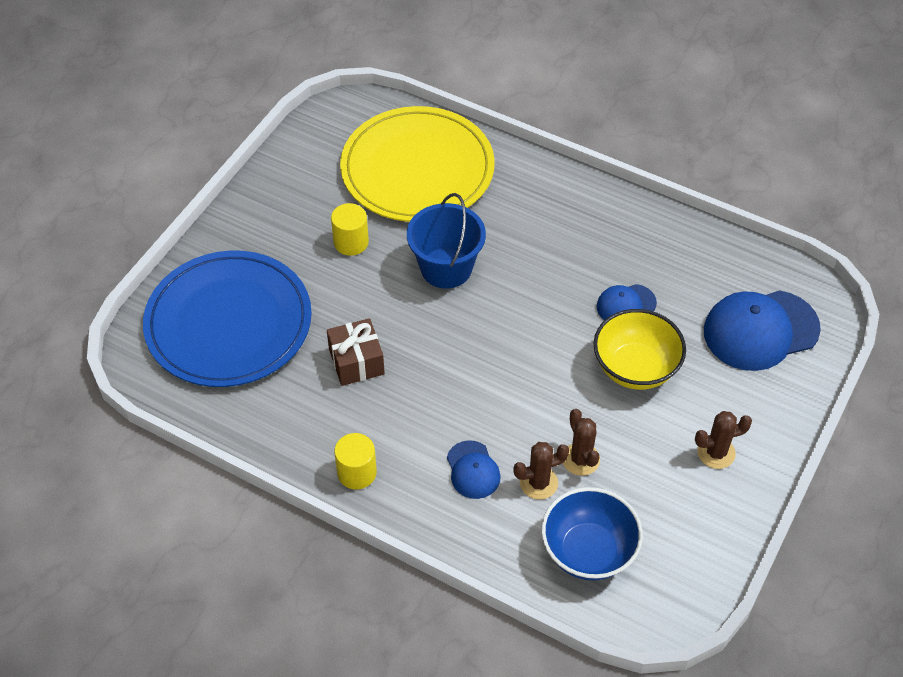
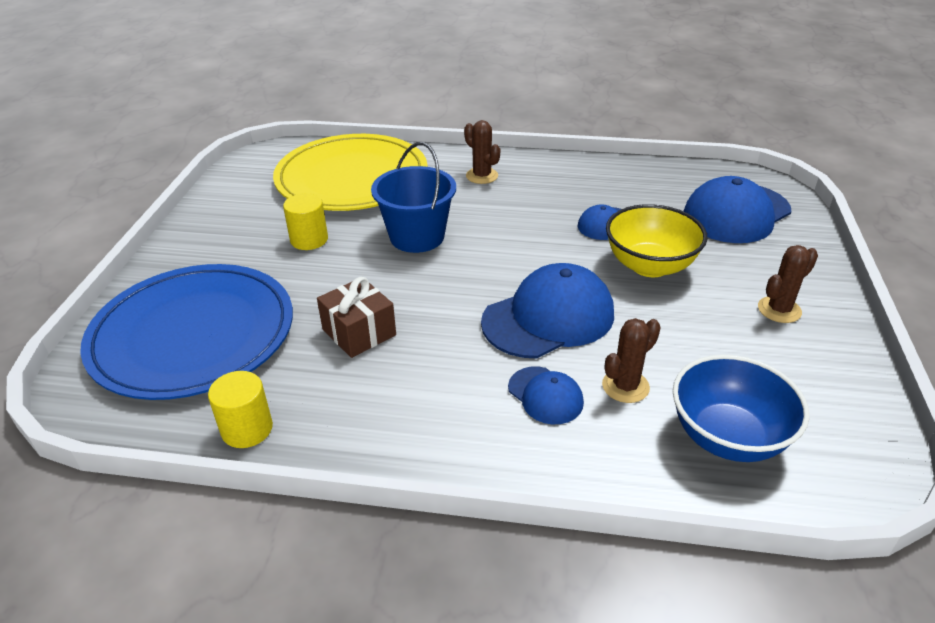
camera: 20 degrees left, 15 degrees down
(357, 472) = (409, 438): yellow cylinder -> yellow cylinder (247, 429)
(515, 397) = (548, 318): none -> blue cap
(580, 459) = (653, 352): brown cactus -> brown cactus (482, 176)

